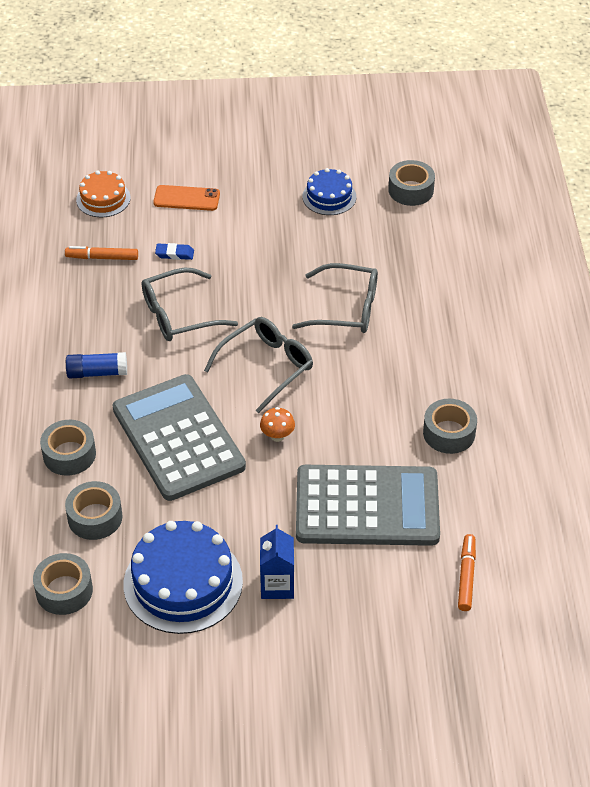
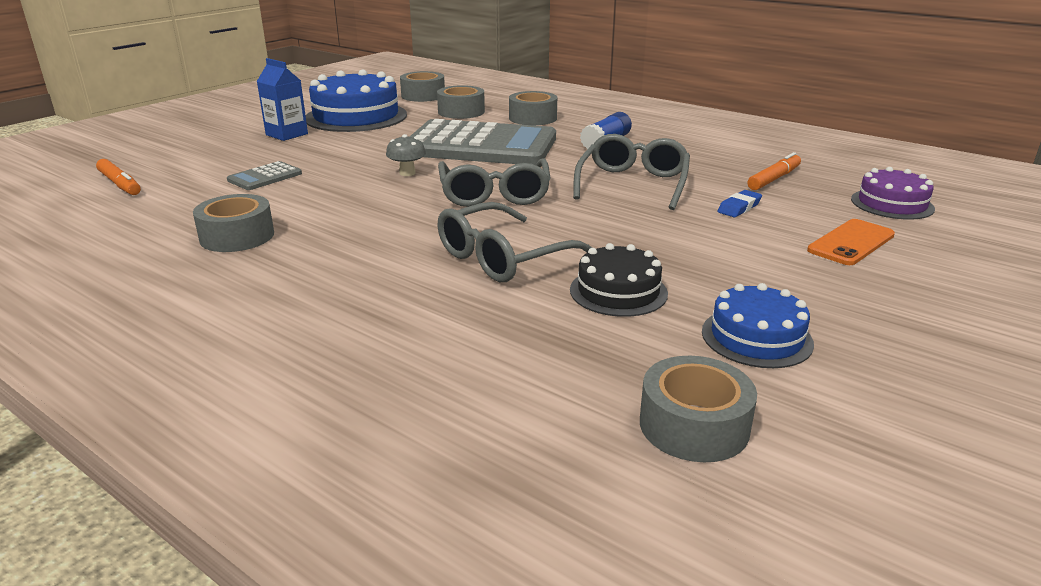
camera: 130 degrees right, 20 degrees down
(103, 199) = (892, 204): orange cake -> purple cake
(277, 436) = (407, 173): orange mushroom -> grey mushroom
(335, 252) = (618, 291): none -> black cake
(367, 507) = (265, 177): grey calculator -> grey calculator, size x0.40

